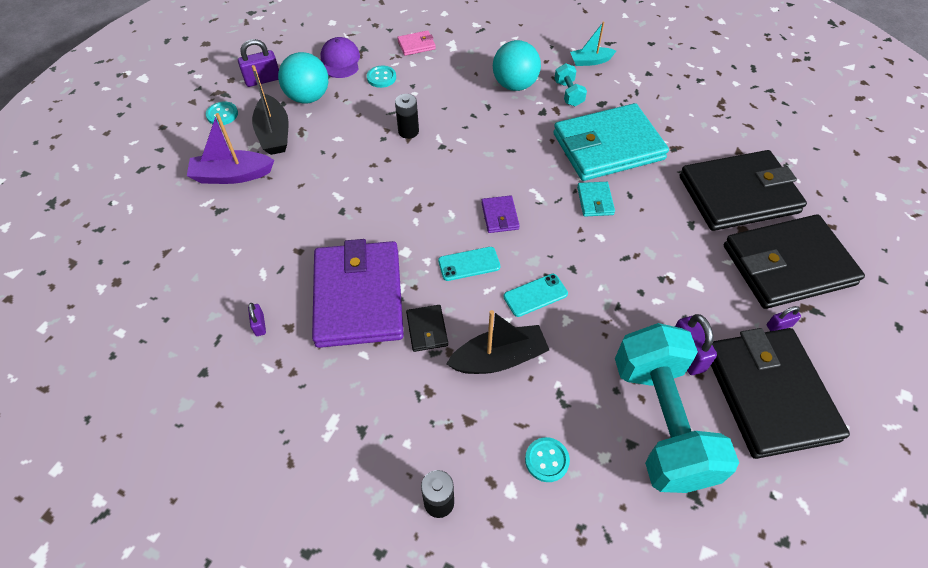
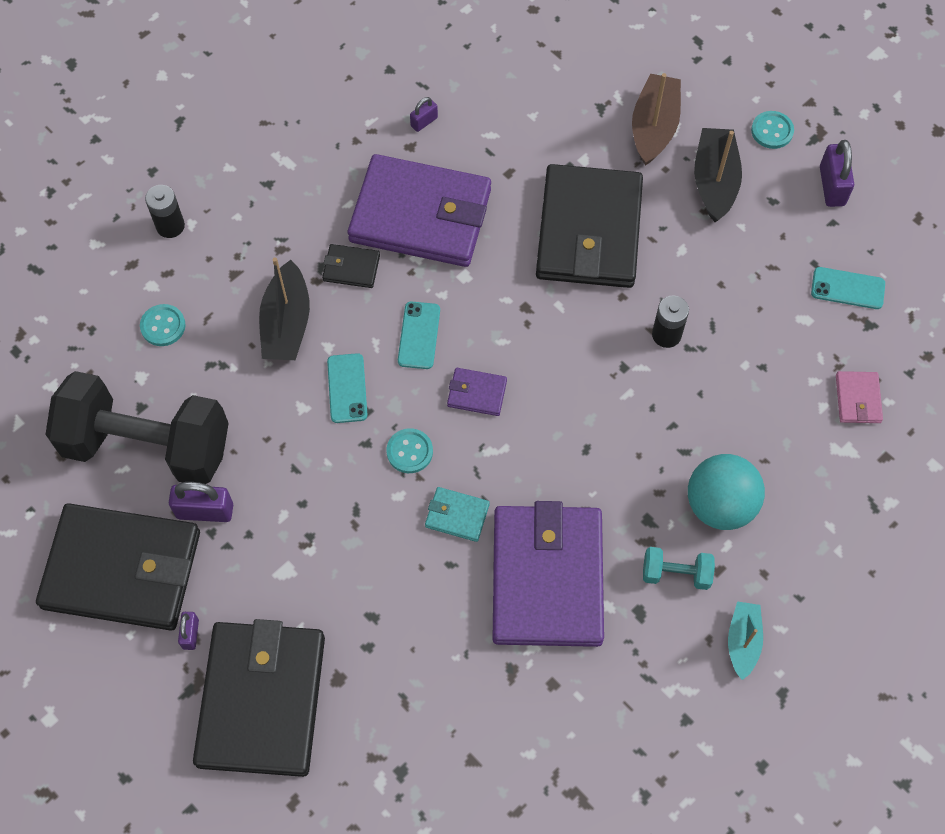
camera: 110 degrees right, 10 degrees up
(232, 175) = (654, 127): purple boat -> brown boat
(259, 325) = (424, 122): purple padlock -> purple padlock turned 45 degrees counterclockwise
(274, 134) = (714, 181): black boat -> black boat turned 90 degrees clockwise
(308, 97) = (776, 232): turquoise ball -> none
(340, 61) = (847, 288): purple cap -> turquoise phone
(381, 78) = (792, 331): turquoise button -> turquoise button (409, 451)
(608, 146) = (547, 578): turquoise wallet -> purple wallet
(661, 422) = (147, 445): turquoise dumbbell -> black dumbbell
(738, 194) = (394, 709): black wallet -> black wallet (589, 231)

